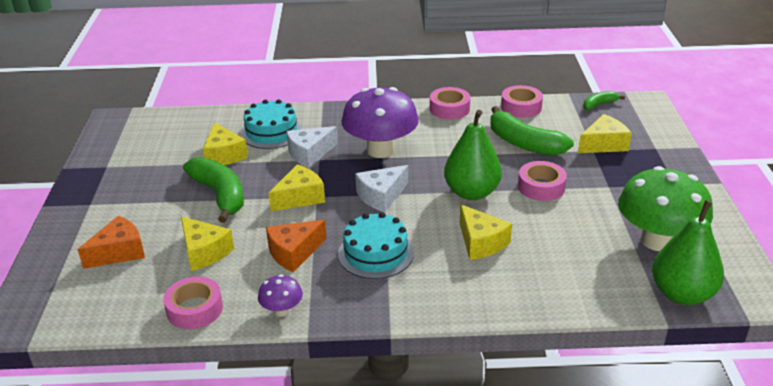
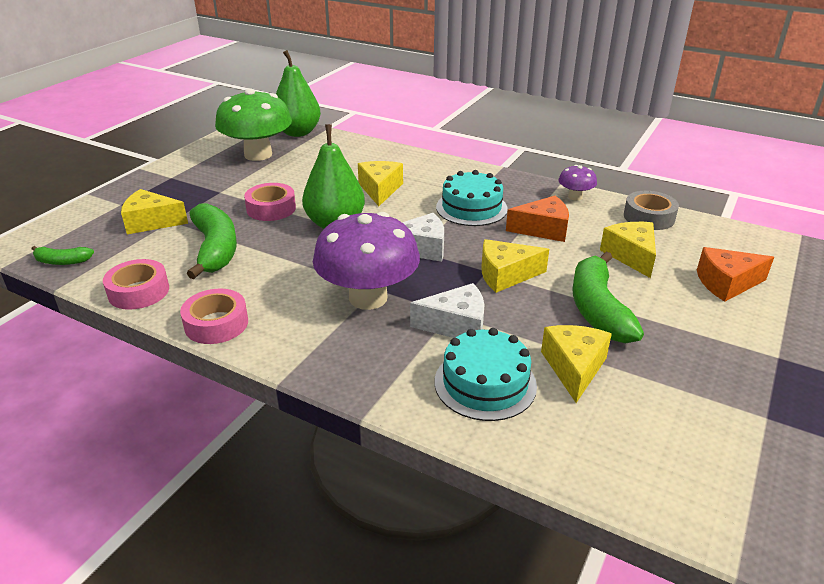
camera: 150 degrees left, 0 degrees up
(194, 309) = (649, 217): pink tape -> grey tape

